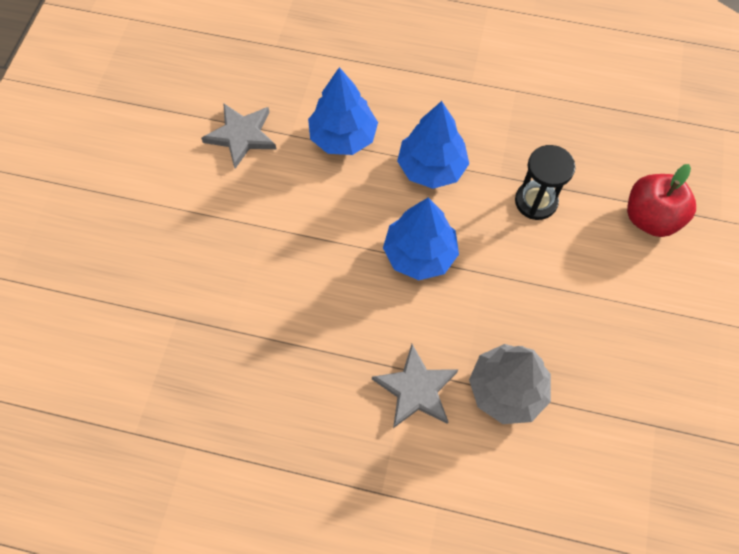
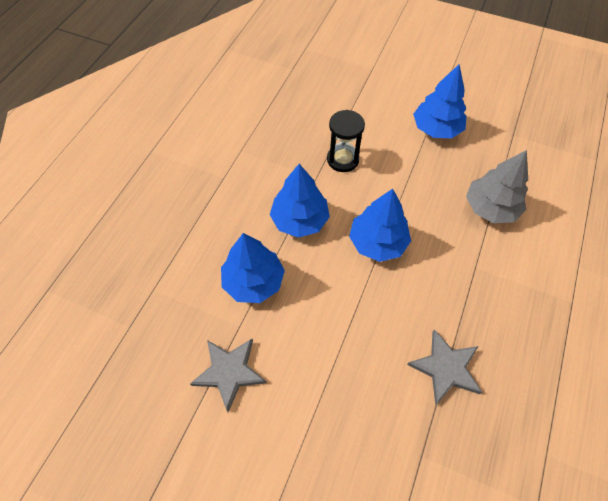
camera: 80 degrees left, 5 degrees down
(416, 389) = (491, 265): grey star -> grey star (445, 368)
(629, 314) = (436, 129): none -> blue tree
(650, 218) = (366, 101): red apple -> none

